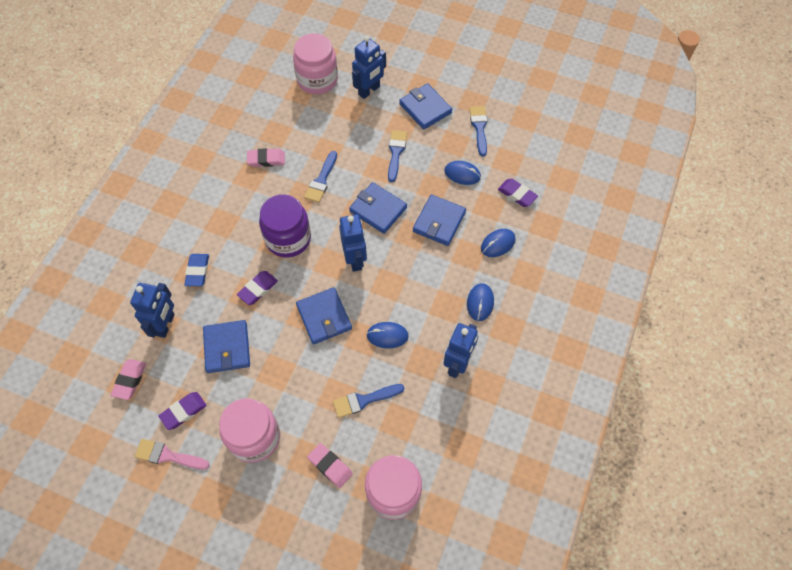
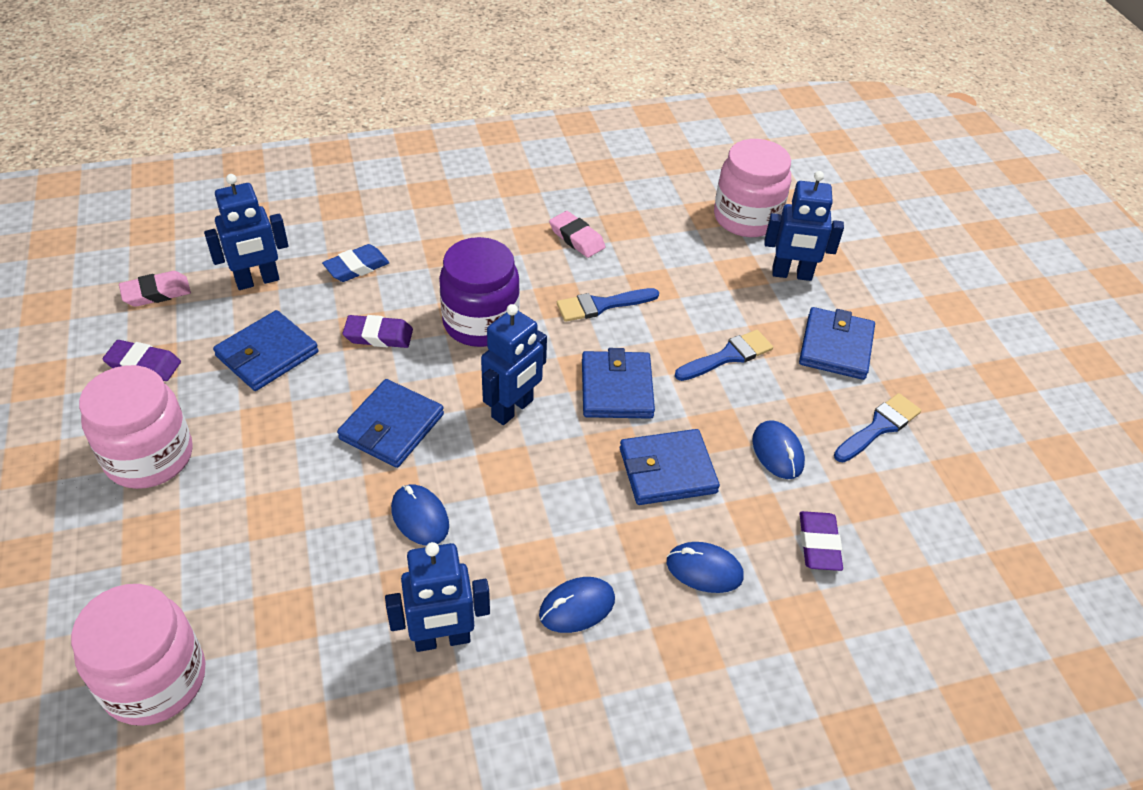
camera: 50 degrees right, 15 degrees down
(167, 456) = (69, 385): pink brush -> none
(330, 466) = (154, 570): pink eraser -> none
(364, 400) = (290, 550): blue brush -> none

